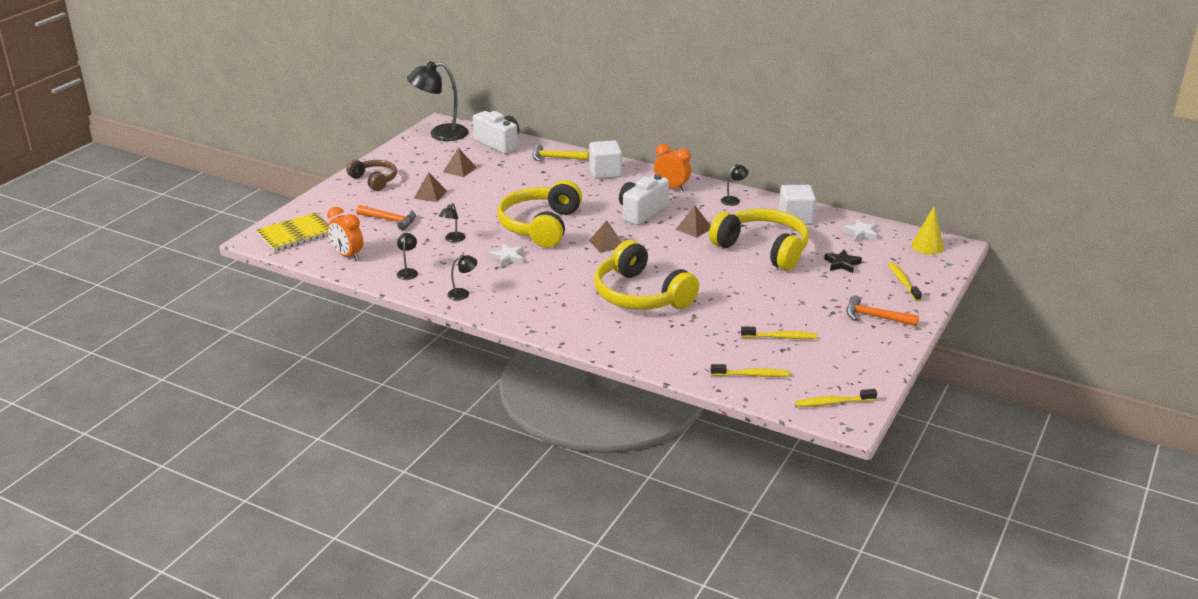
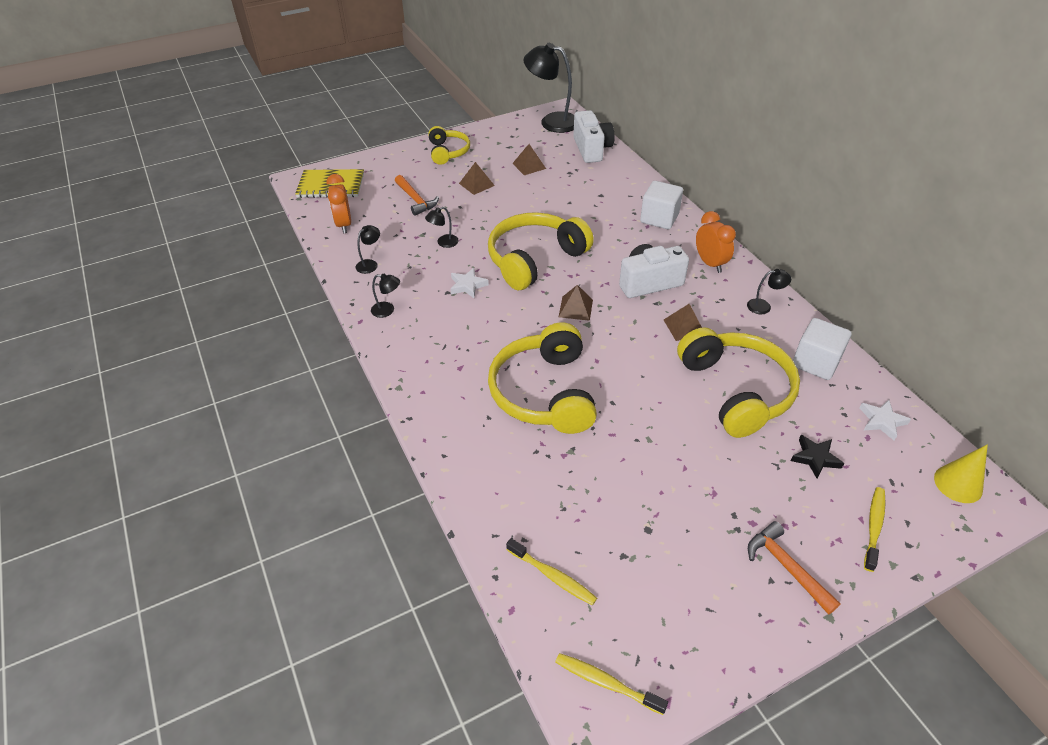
camera: 35 degrees right, 15 degrees up
(374, 180) = (448, 152): brown headphones -> yellow headphones
(555, 158) = (628, 184): yellow hammer -> none
(781, 337) = (638, 535): yellow toothbrush -> none

